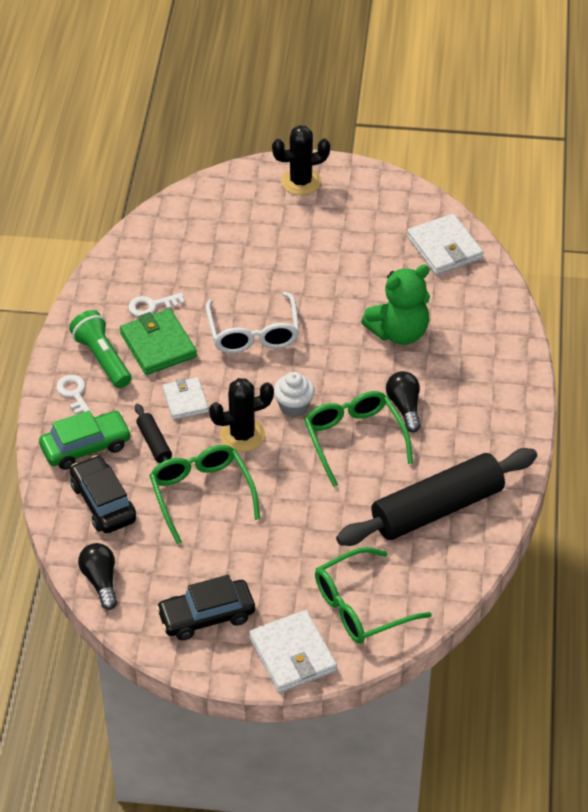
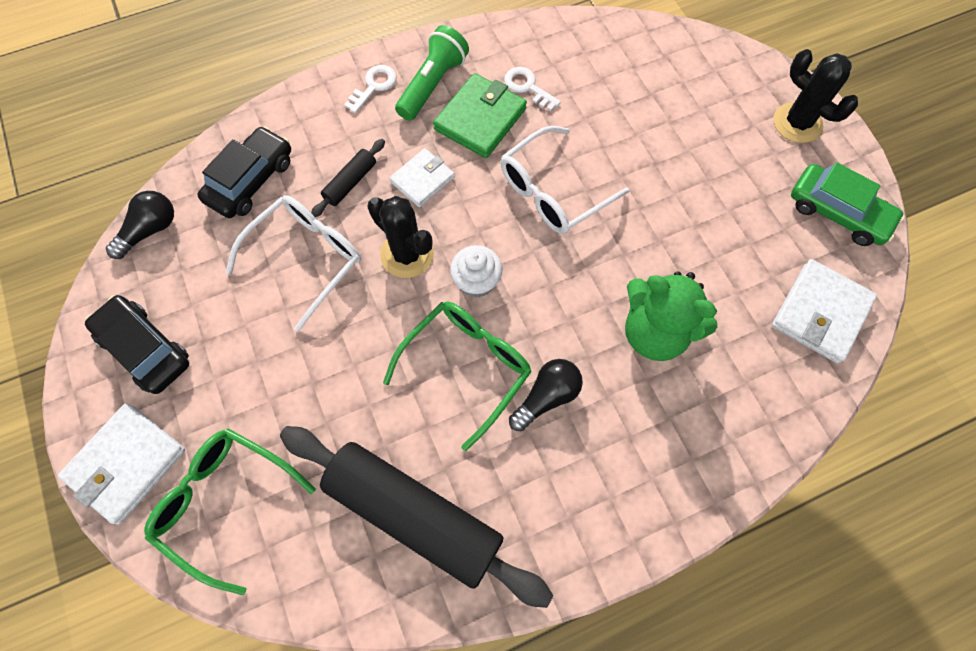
camera: 60 degrees right, 20 degrees up
(86, 447) = (313, 130): green car -> green car (838, 212)
(201, 494) = (306, 259): green glasses -> white glasses

